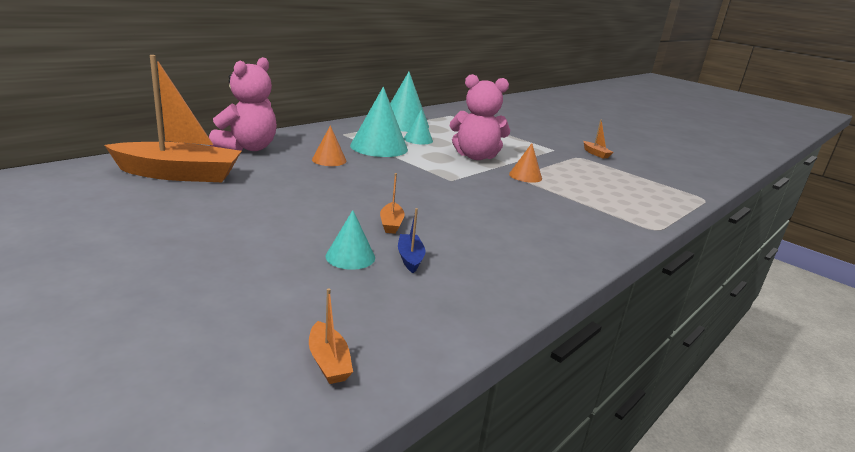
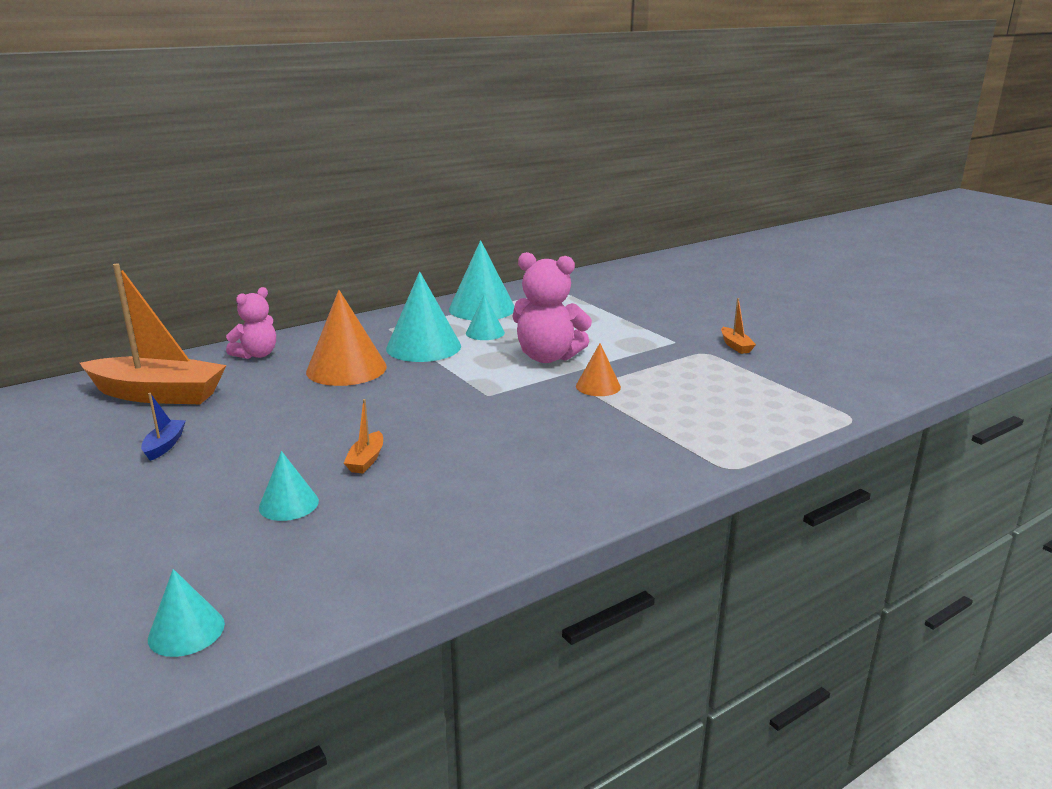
camera: 15 degrees right, 0 degrees up
(247, 148) = (256, 355): pink teddy bear -> pink teddy bear, size x0.64
(328, 362) = (186, 631): orange boat -> turquoise cone
(329, 160) = (346, 369): orange cone -> orange cone, size x1.84
(410, 258) = (358, 507): blue boat -> blue boat (164, 445)

